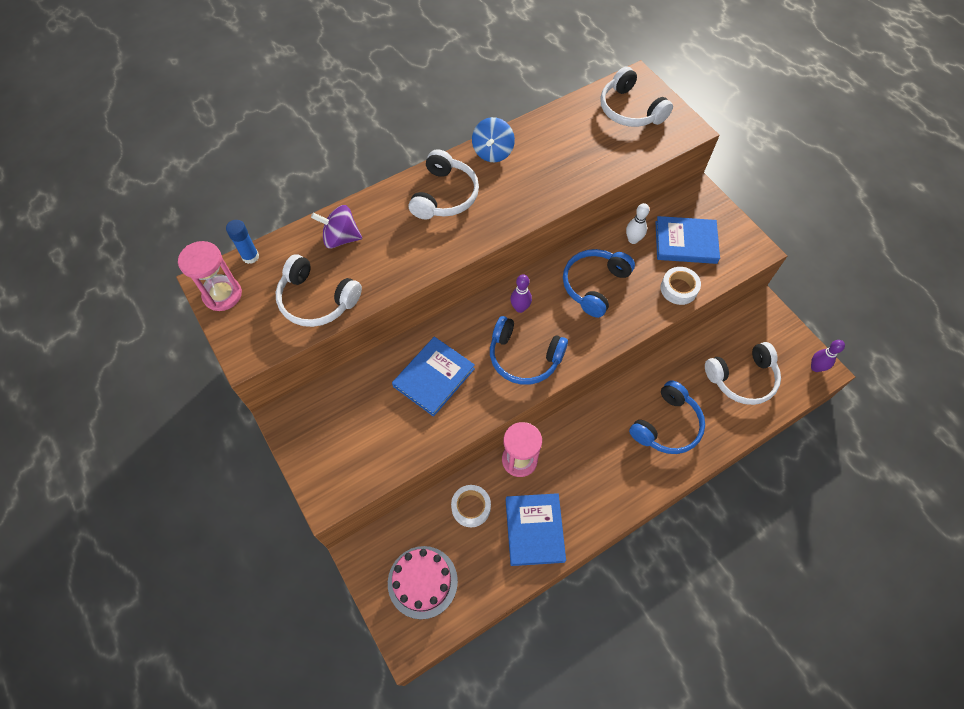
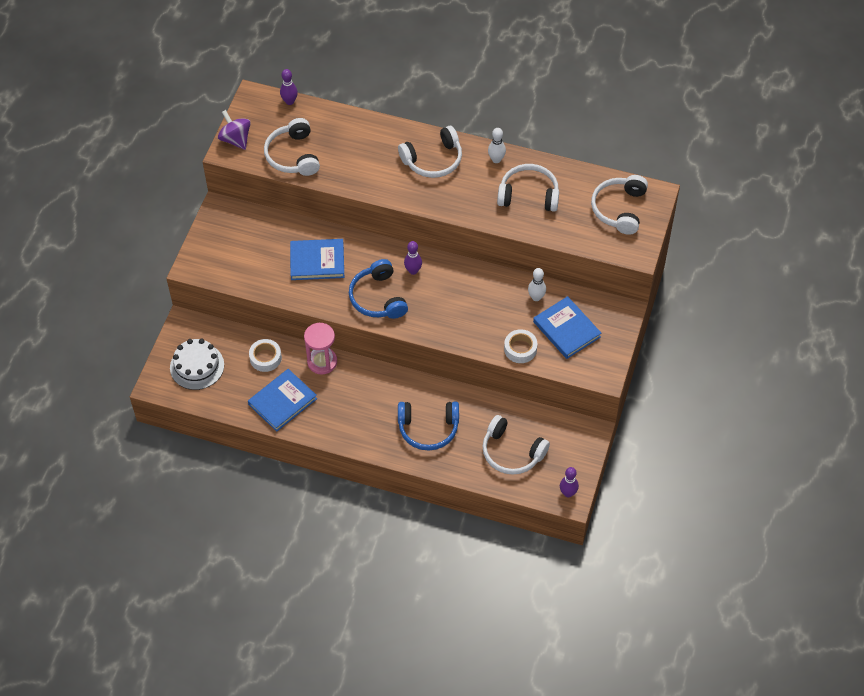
camera: 50 degrees right, 5 degrees down
(222, 295) = (252, 110): pink hourglass -> none
(250, 256) = (289, 101): blue glue stick -> purple bowling pin
(341, 238) = (346, 133): purple spinning top -> purple spinning top (236, 139)
(422, 582) = (197, 366): pink cake -> white cake
(493, 152) = (496, 159): blue spinning top -> white bowling pin
(554, 156) = (529, 195): none -> white headphones
(594, 285) = (473, 299): blue headphones -> none

